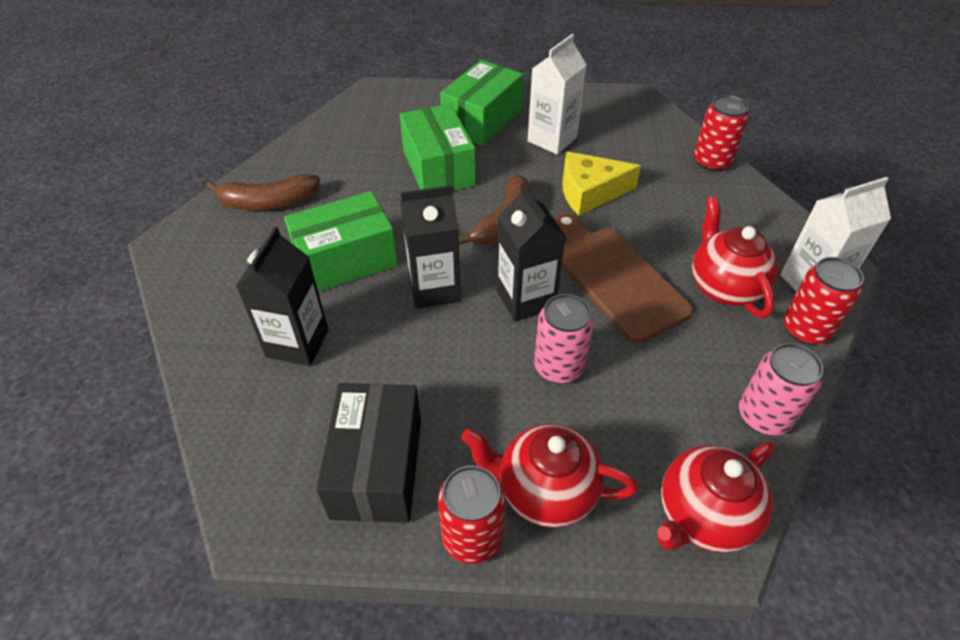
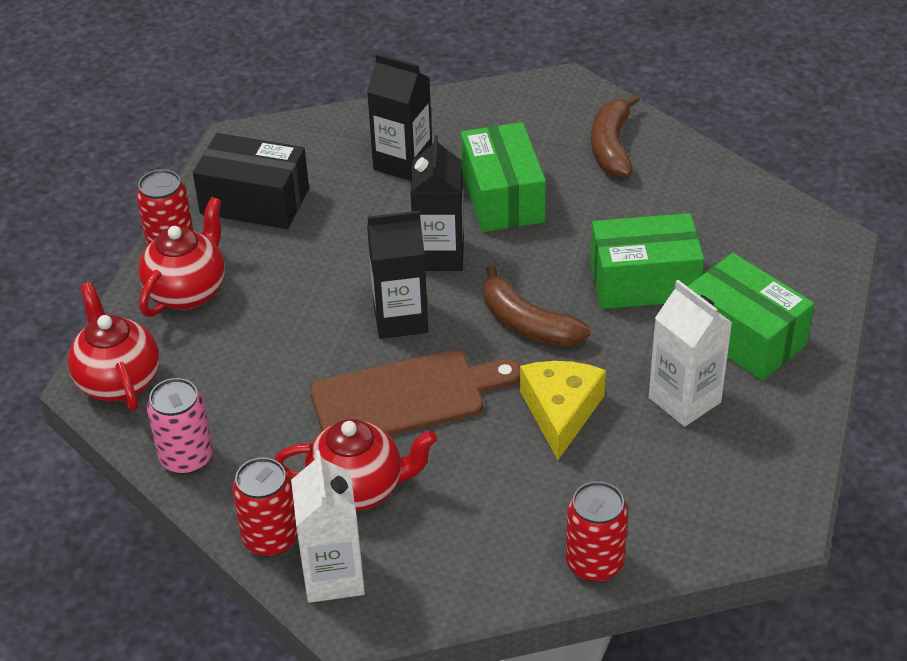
camera: 105 degrees right, 5 degrees down
(558, 367) = (306, 326): pink can -> none

